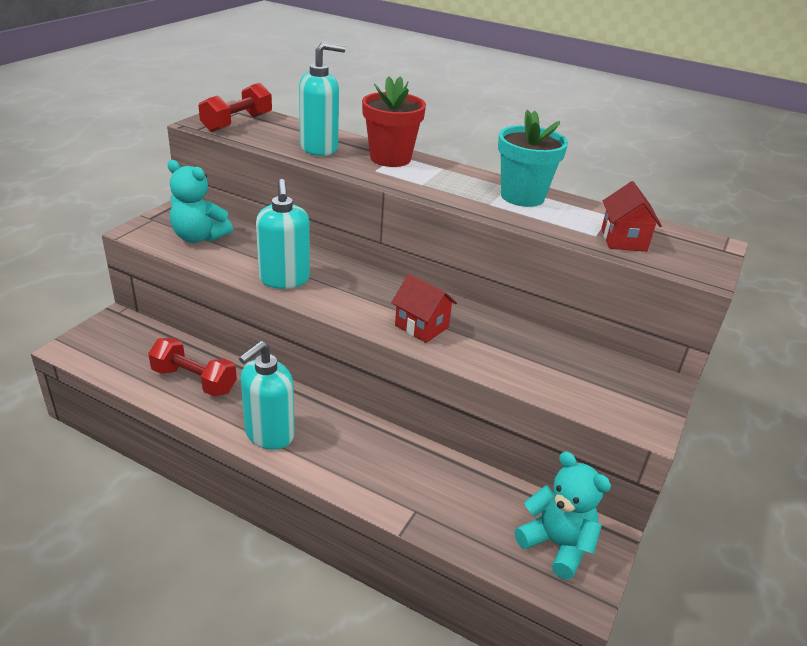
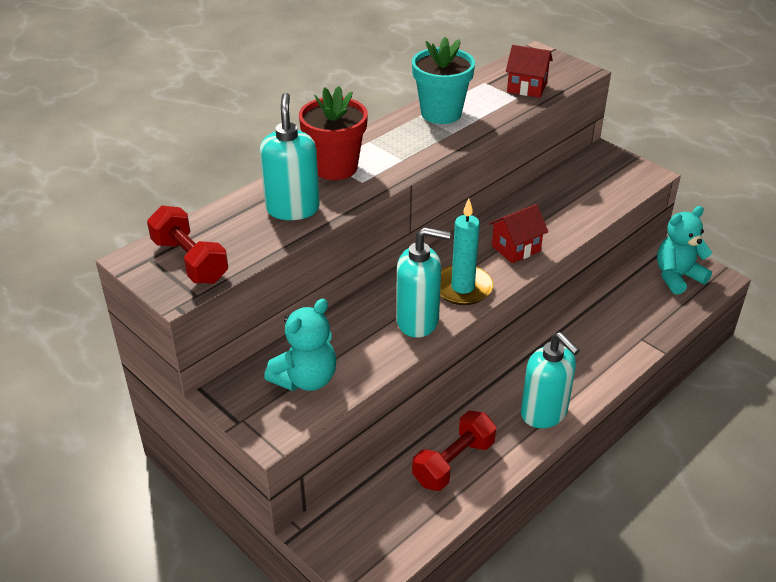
camera: 70 degrees left, 5 degrees up
(342, 299) = (462, 288): none -> turquoise candle

